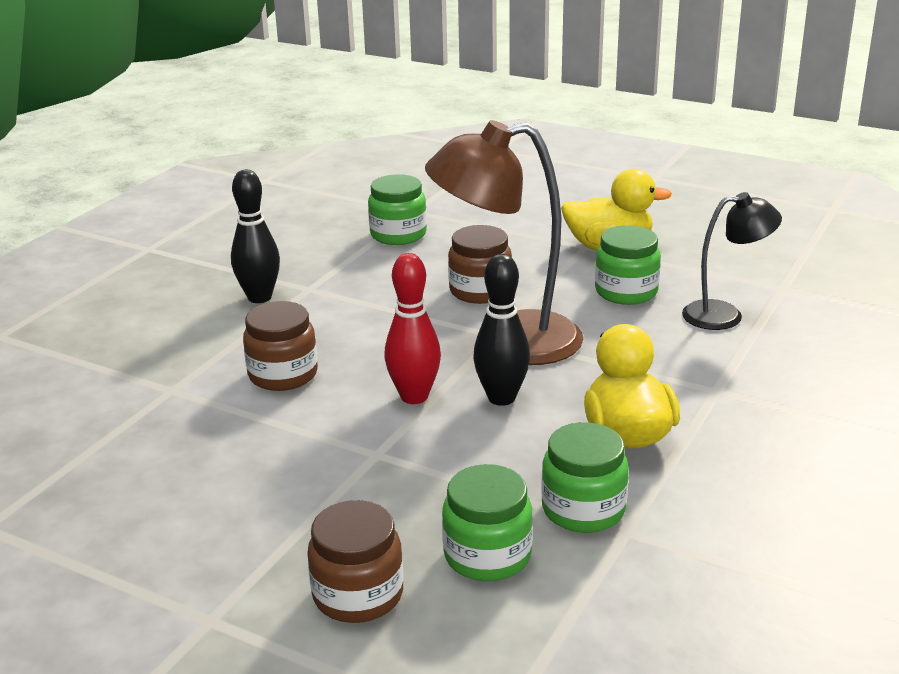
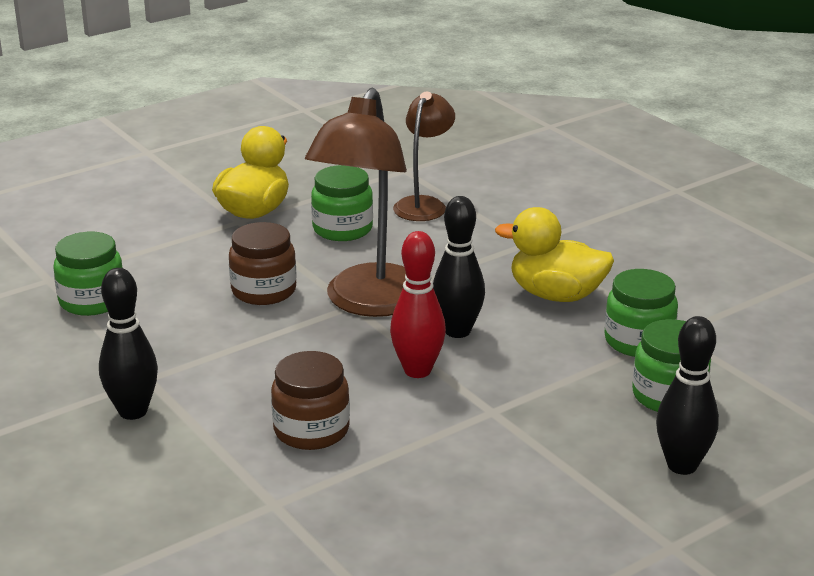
camera: 65 degrees left, 0 degrees up
(358, 595) = (682, 465): brown jar -> black bowling pin
(725, 315) = (424, 204): black lamp -> brown lamp

